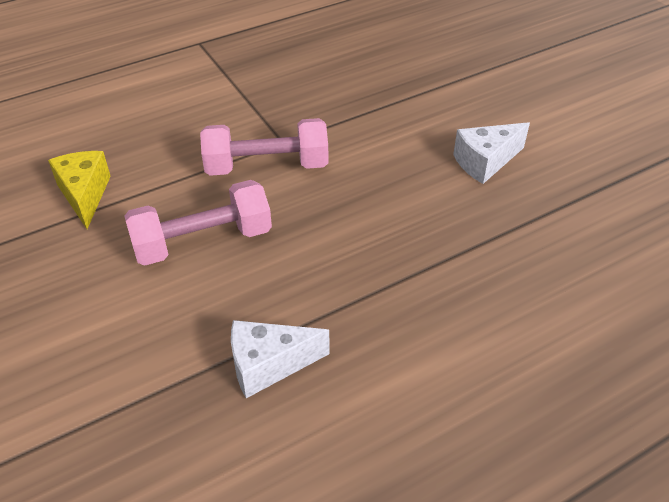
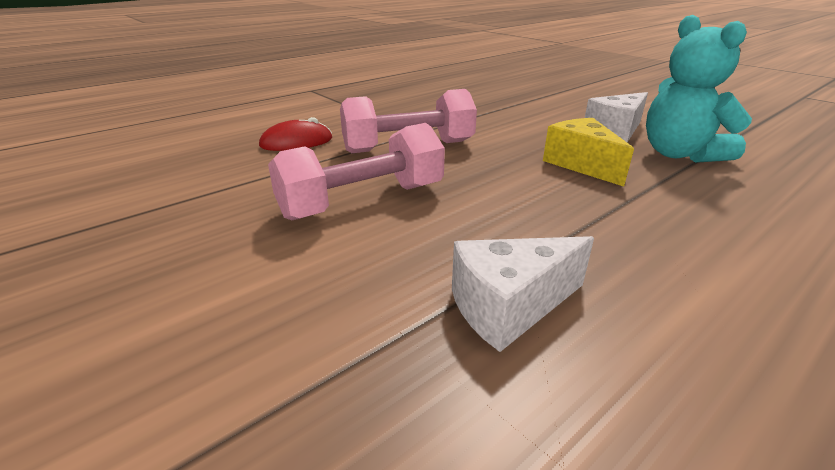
camera: 10 degrees left, 15 degrees down
(85, 195) = (210, 179): yellow cheese -> yellow cheese (581, 164)
(165, 146) = (296, 142): none -> red mouse
(521, 209) = (679, 154): none -> turquoise teddy bear

